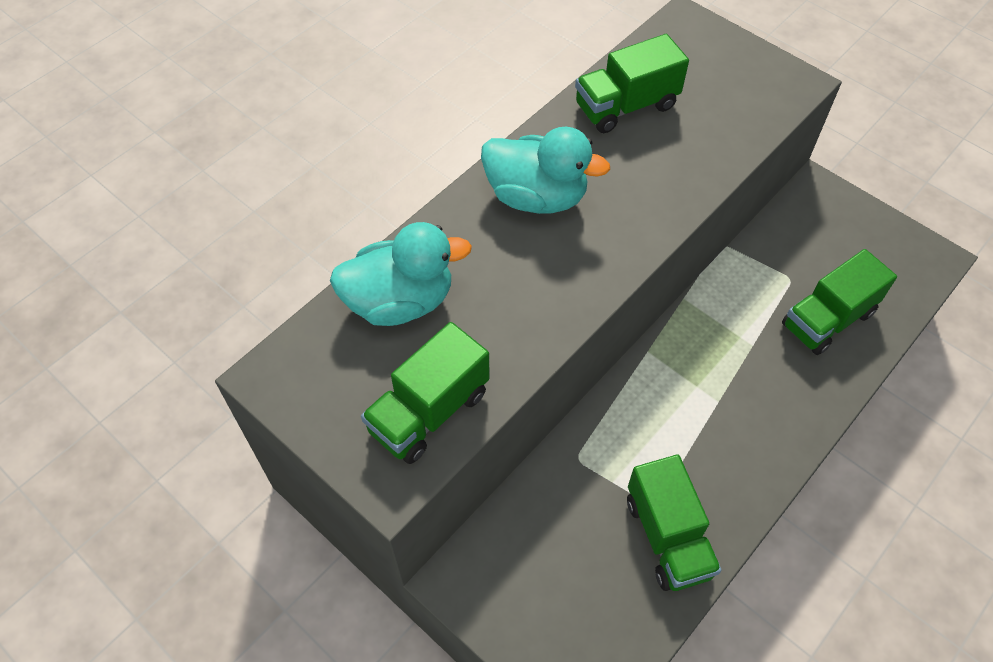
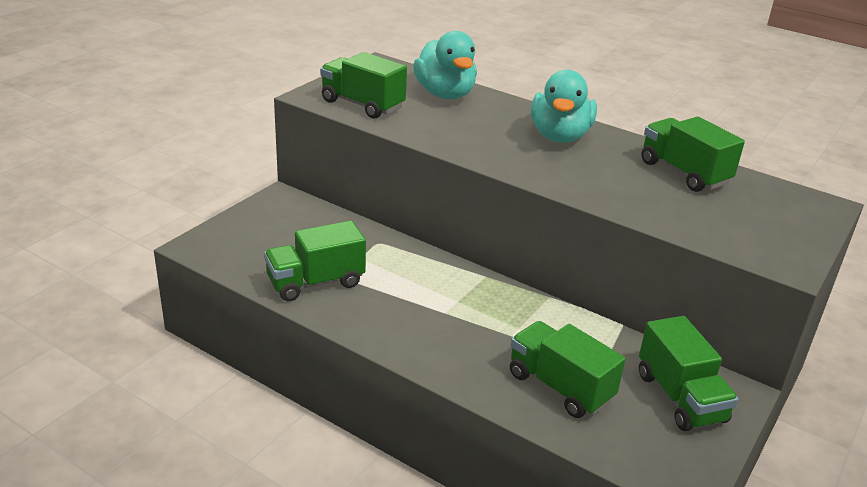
camera: 80 degrees right, 25 degrees down
(830, 231) = (680, 397): none -> green truck

